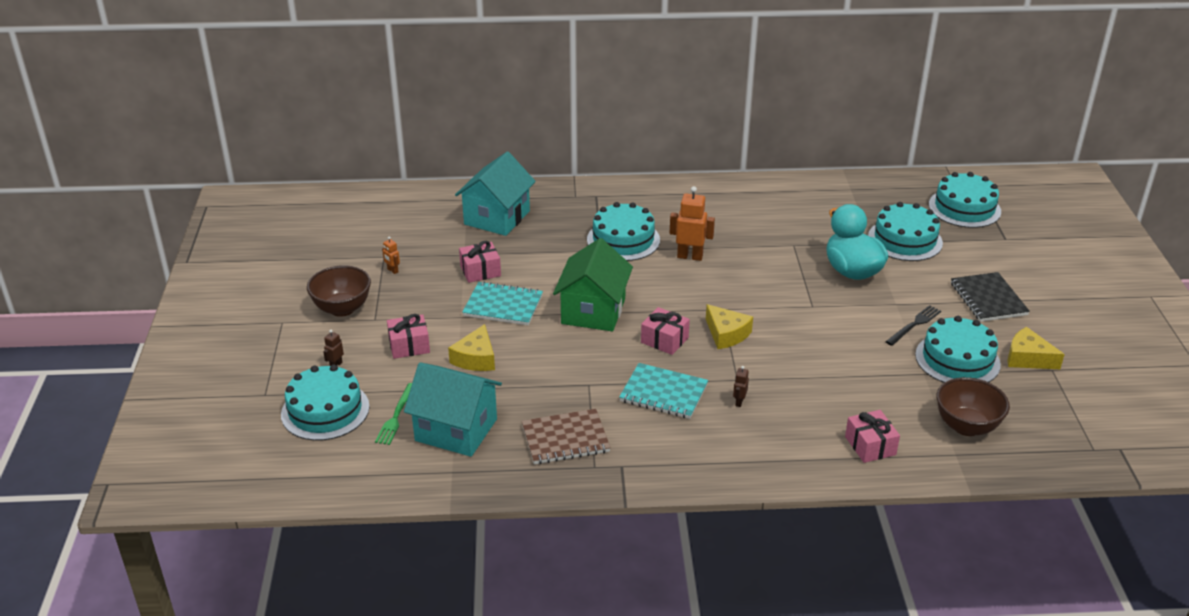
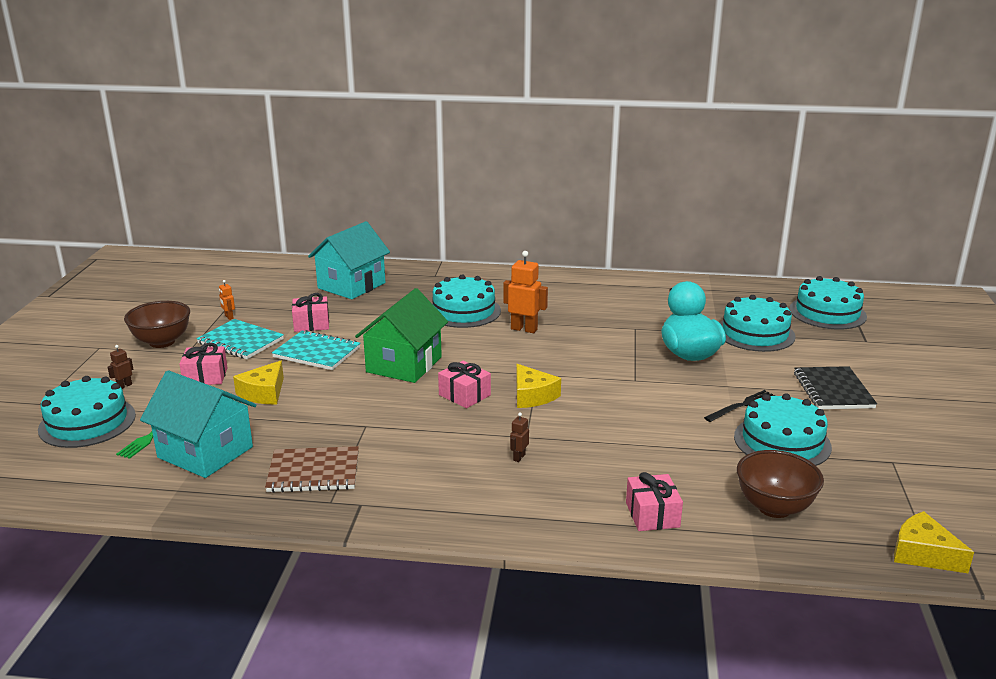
camera: 10 degrees right, 10 degrees down
(663, 393) = (440, 441): turquoise notebook -> turquoise notebook (240, 341)
(1027, 358) = (865, 448): yellow cheese -> yellow cheese (923, 554)

